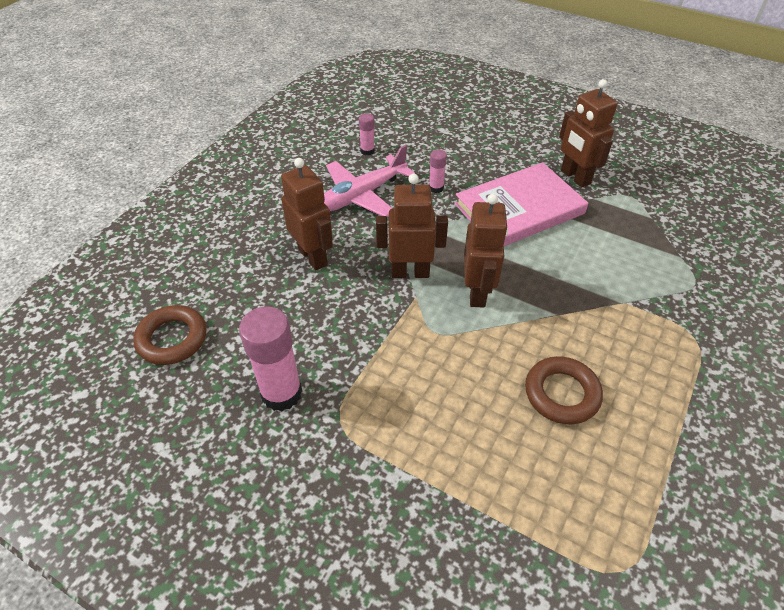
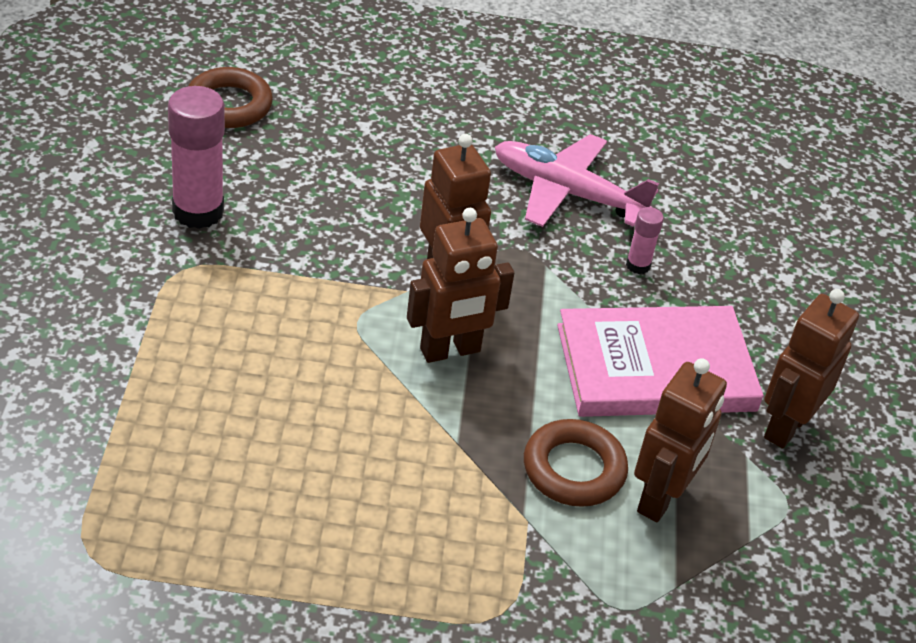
camera: 60 degrees right, 5 degrees down
(313, 257) = (420, 178): brown robot -> brown robot (661, 498)
(367, 151) = (668, 174): pink glue stick -> none
(519, 209) = (655, 368): pink book -> pink book turned 45 degrees counterclockwise
(561, 393) = (319, 466): brown ring -> brown ring (574, 469)

